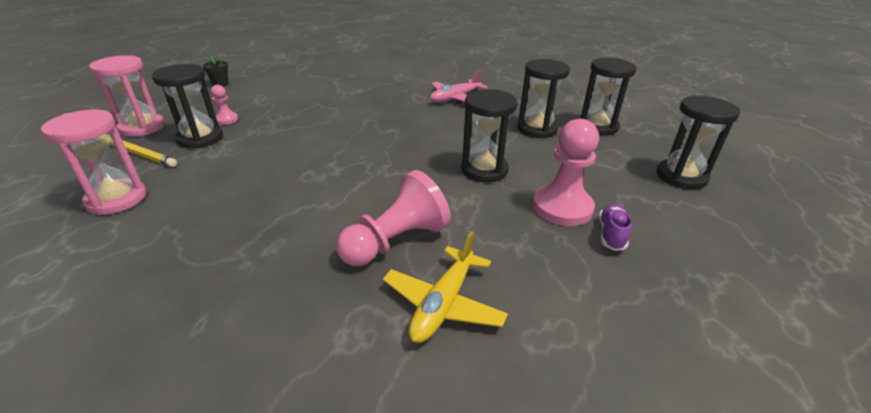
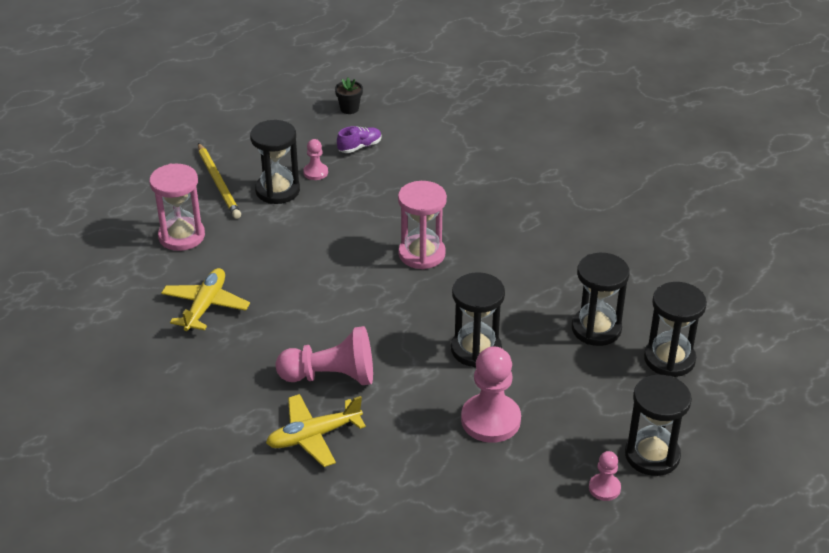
camera: 40 degrees right, 5 degrees up
(142, 127) = (242, 153): pink hourglass -> pink hourglass (422, 254)
(195, 244) = (205, 306): none -> yellow plane
(455, 98) = (568, 242): pink plane -> none
(611, 234) = (494, 462): purple shoe -> purple shoe (359, 147)
(697, 210) = (604, 488): none -> pink pawn

